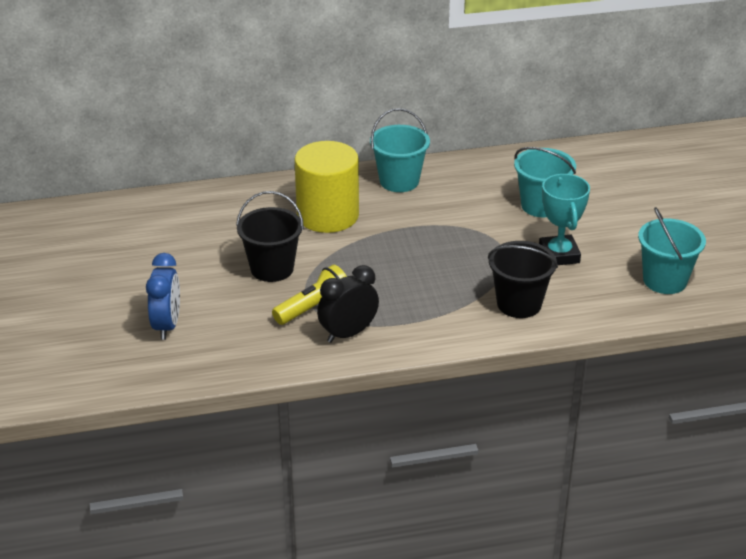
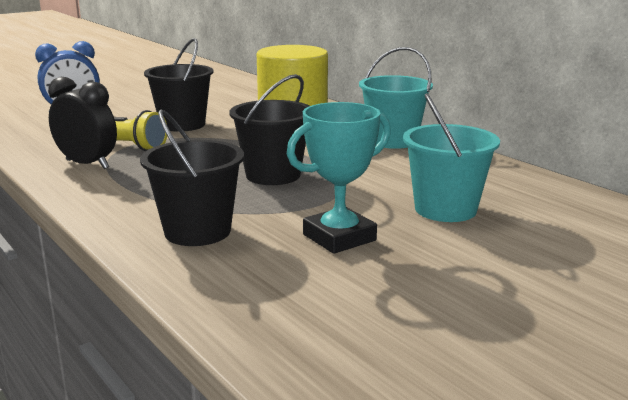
camera: 65 degrees right, 15 degrees down
(437, 252) = (273, 175): none -> black bucket
(664, 280) = (353, 331): turquoise bucket -> none

